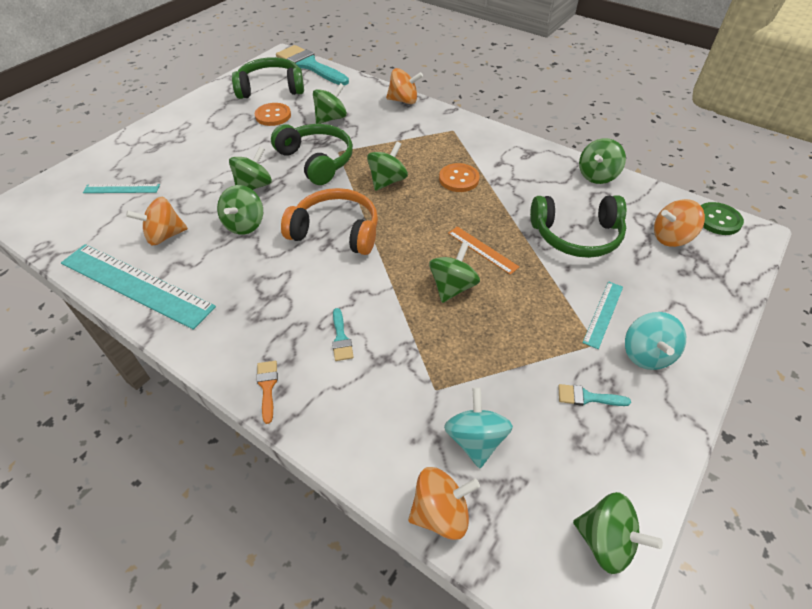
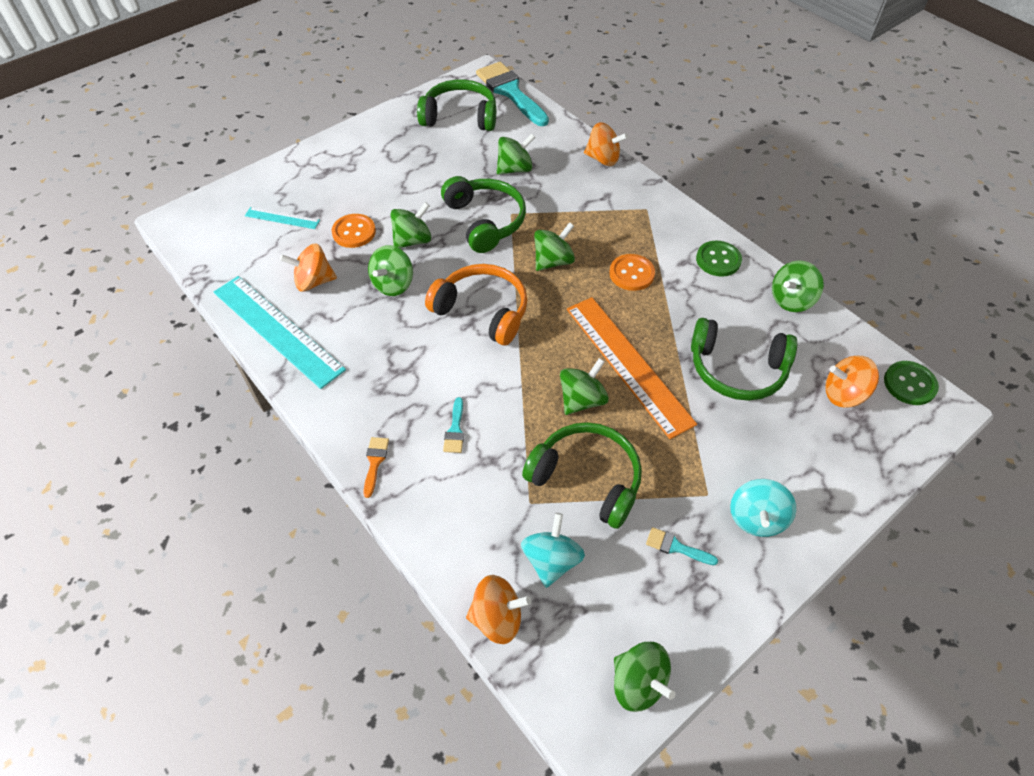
camera: 15 degrees right, 5 degrees up
(273, 116) = (453, 154): orange button -> orange button (354, 232)
(481, 354) = (586, 478): none -> green headphones
(482, 250) = (628, 364): orange ruler -> orange ruler, size x2.09
(526, 157) = (718, 260): none -> green button
(603, 314) = (729, 464): turquoise ruler -> none

